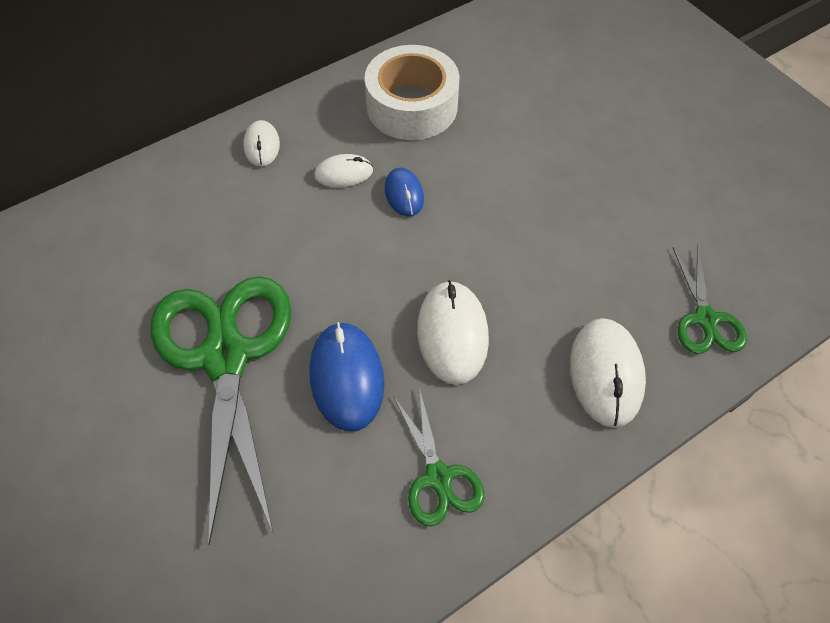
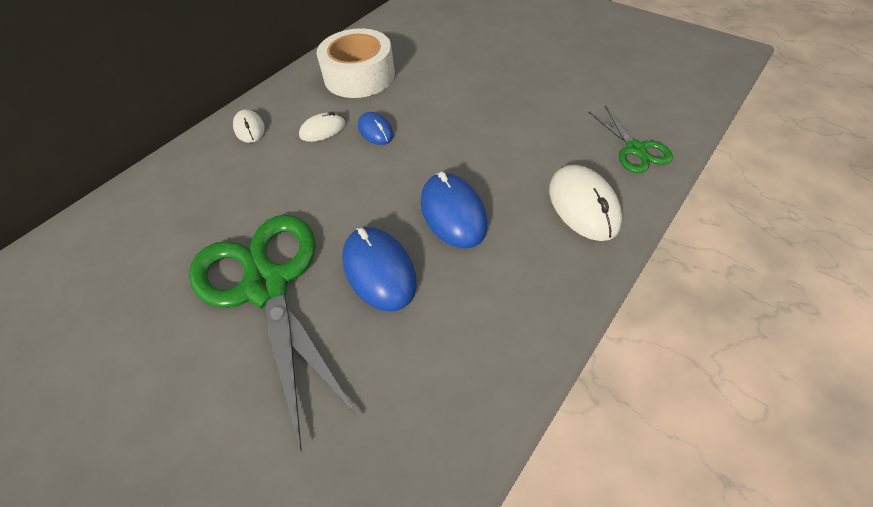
camera: 15 degrees left, 5 degrees down
(438, 477) = (488, 322): green scissors -> none
(452, 334) = (453, 213): white mouse -> blue mouse

